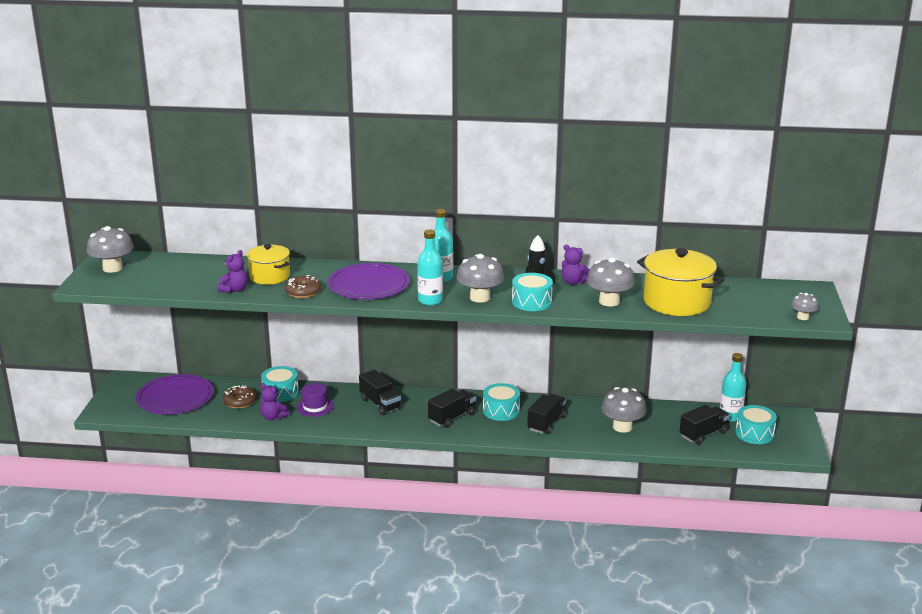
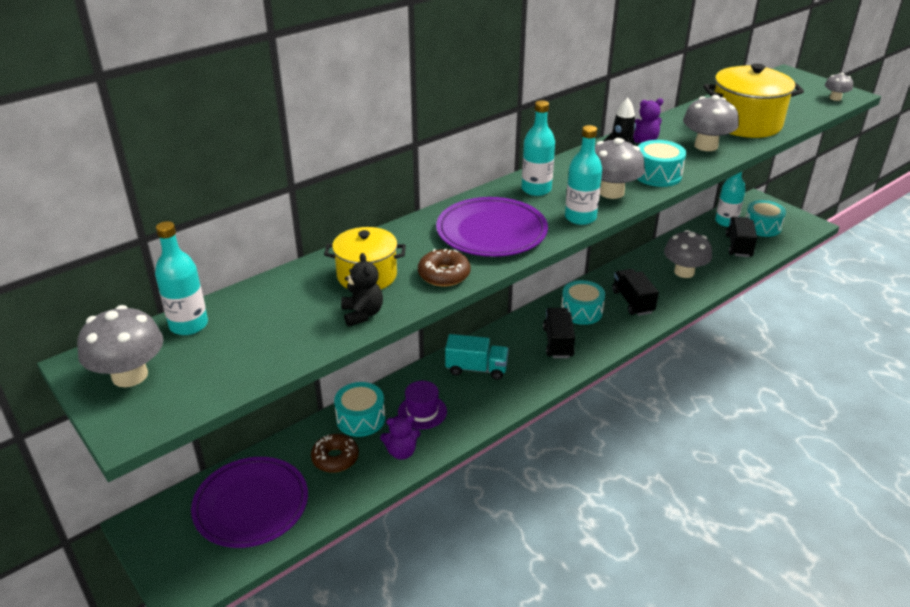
camera: 45 degrees left, 10 degrees up
(164, 261) = (189, 325): none -> turquoise bottle
(235, 290) = (362, 314): purple teddy bear -> black teddy bear
(380, 404) = (476, 369): black truck -> turquoise truck

